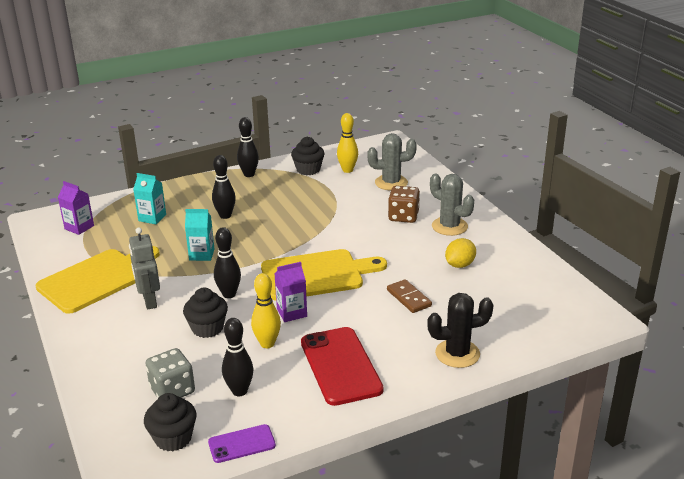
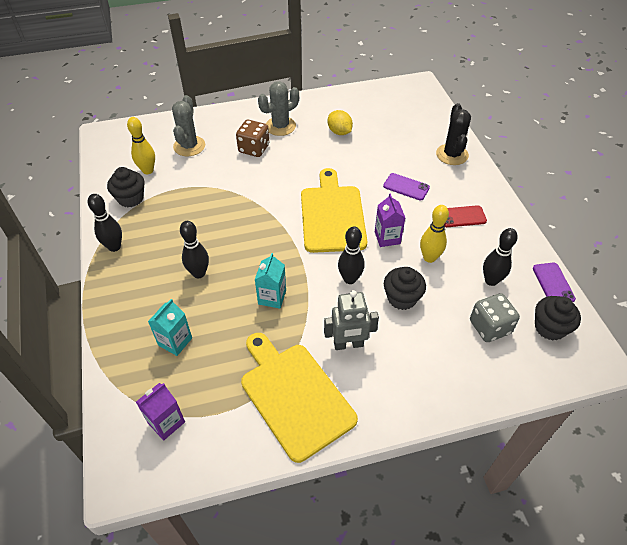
camera: 80 degrees left, 20 degrees up
(340, 366) = (462, 217): red phone -> red phone, size x0.53
(379, 320) = (406, 187): none -> purple phone
(408, 298) = (379, 166): brown domino -> none

